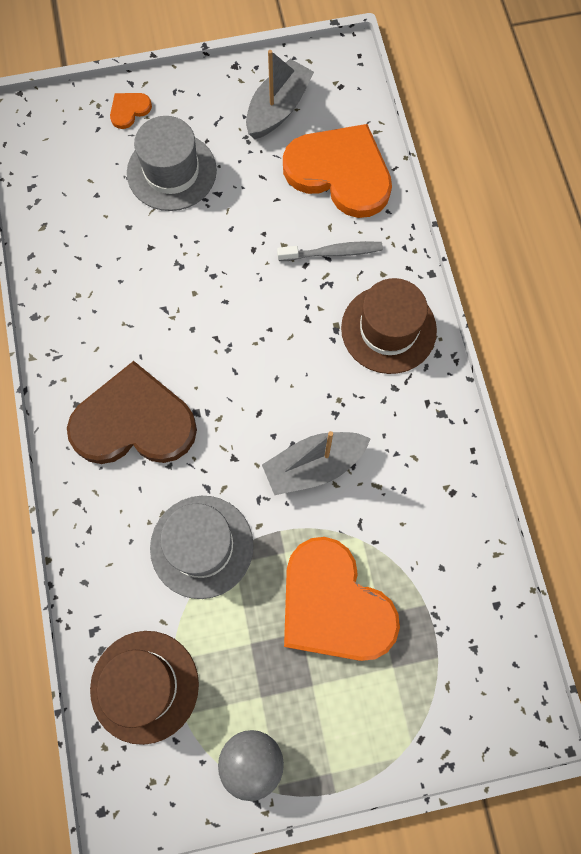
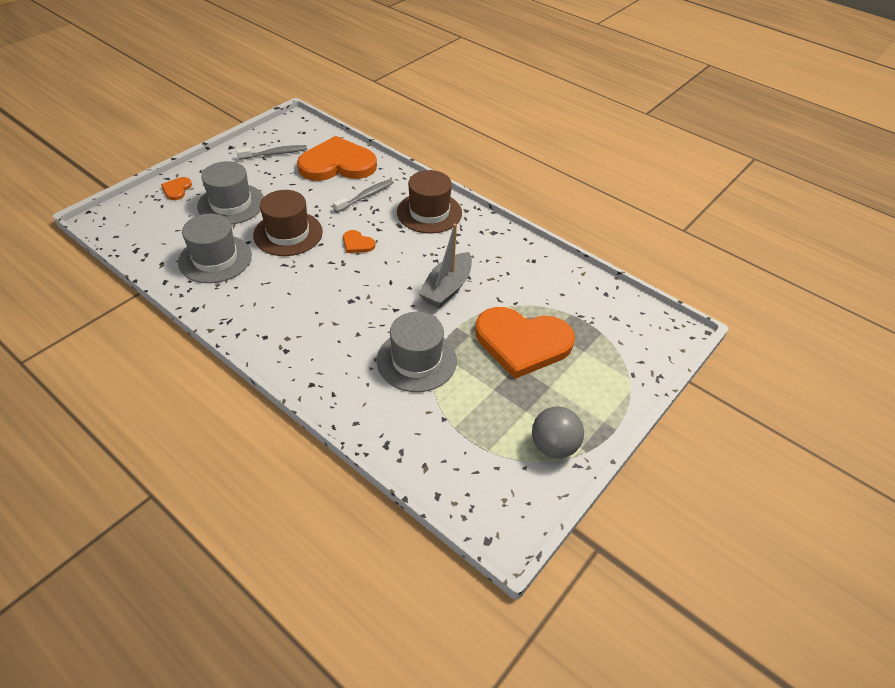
camera: 40 degrees left, 25 degrees down
(100, 253) = (215, 259): none -> grey hat
(134, 422) = (314, 325): brown heart -> none
(144, 686) = (449, 452): brown hat -> brown hat (288, 233)
(265, 328) = (357, 244): none -> orange heart
(278, 108) = (275, 154): grey boat -> grey toothbrush

